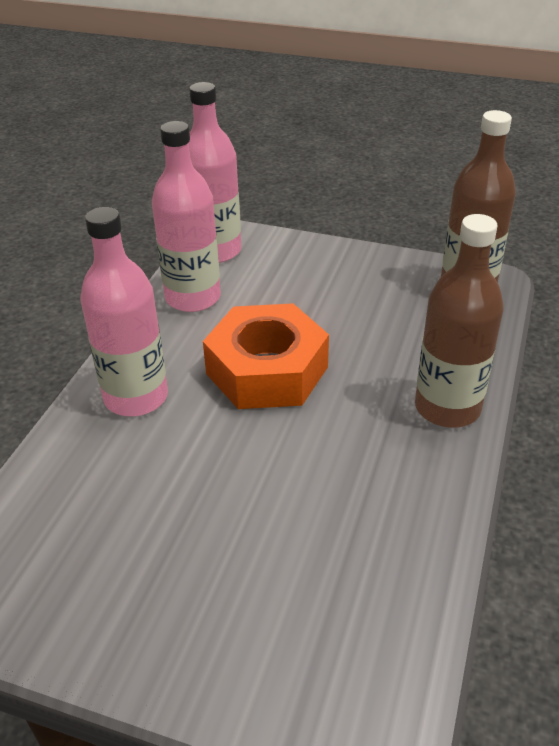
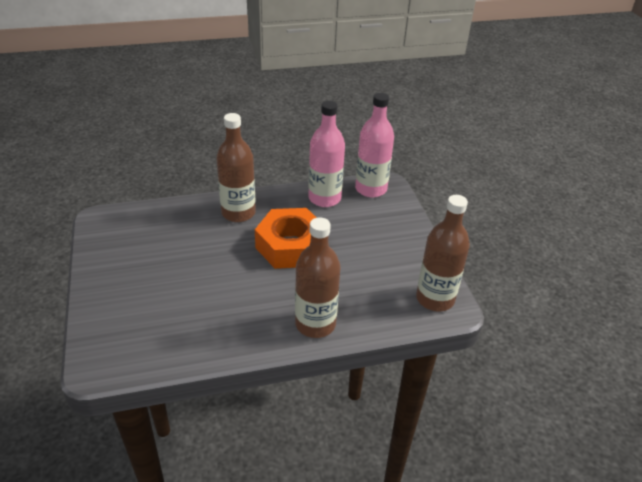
camera: 55 degrees right, 0 degrees up
(136, 397) = (238, 213): pink bottle -> brown bottle

